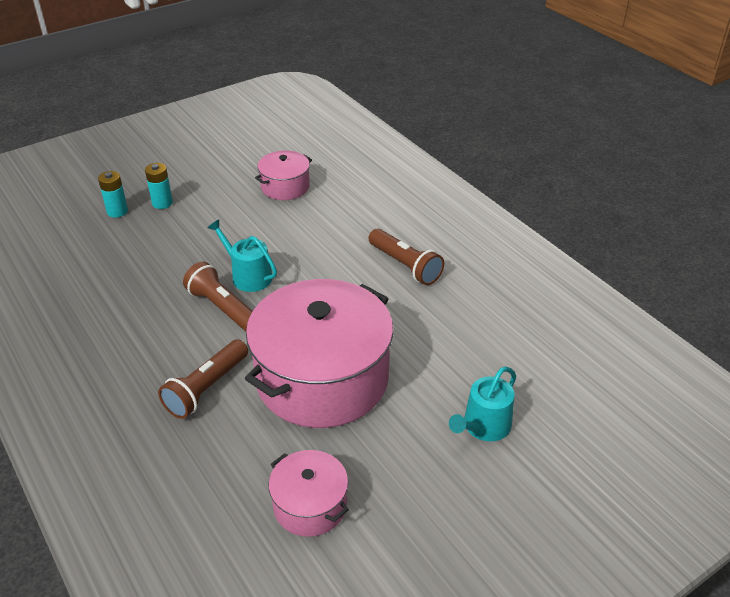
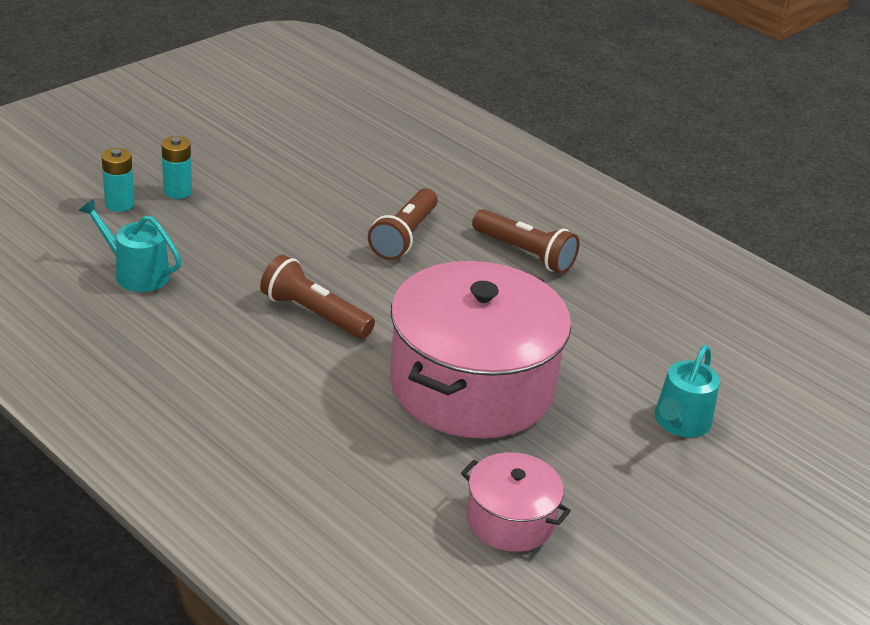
camera: 15 degrees left, 5 degrees down
(206, 388) = (332, 405): brown flashlight -> brown flashlight (404, 236)
(248, 276) = (331, 274): turquoise watering can -> turquoise watering can (136, 273)
(285, 187) = (335, 166): pink pot -> none

